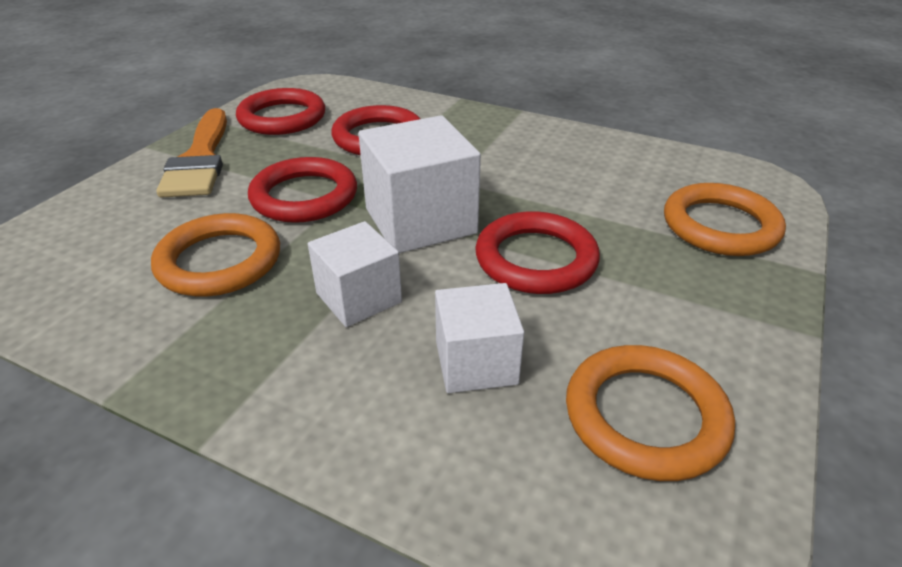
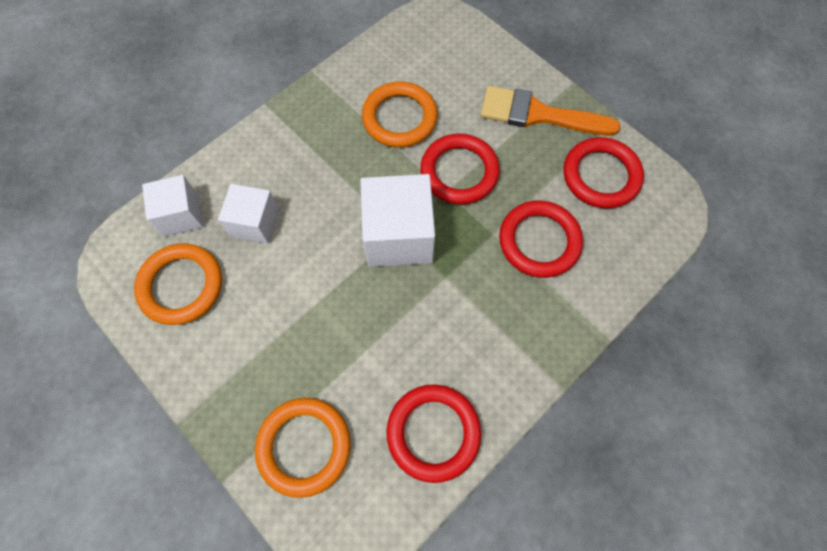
camera: 110 degrees right, 30 degrees up
(358, 297) = (333, 181): white cube -> white cube (181, 215)
(536, 259) = (325, 291): red ring -> red ring (433, 432)

